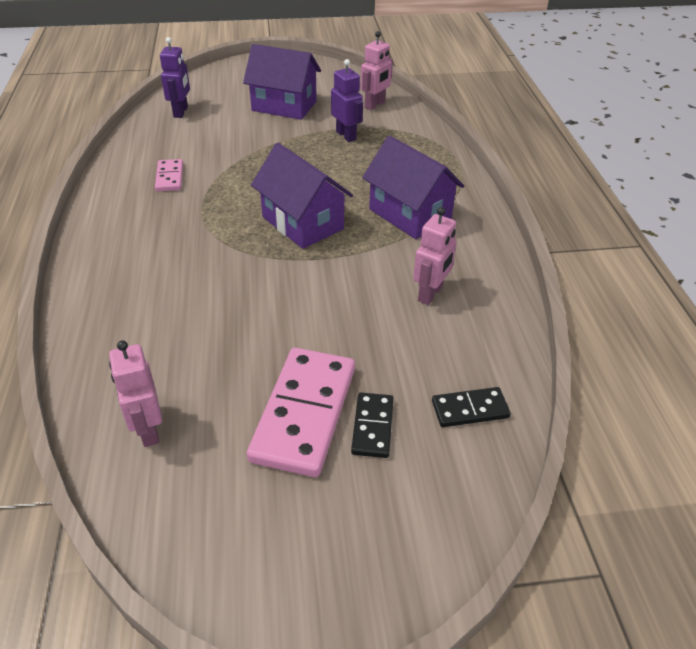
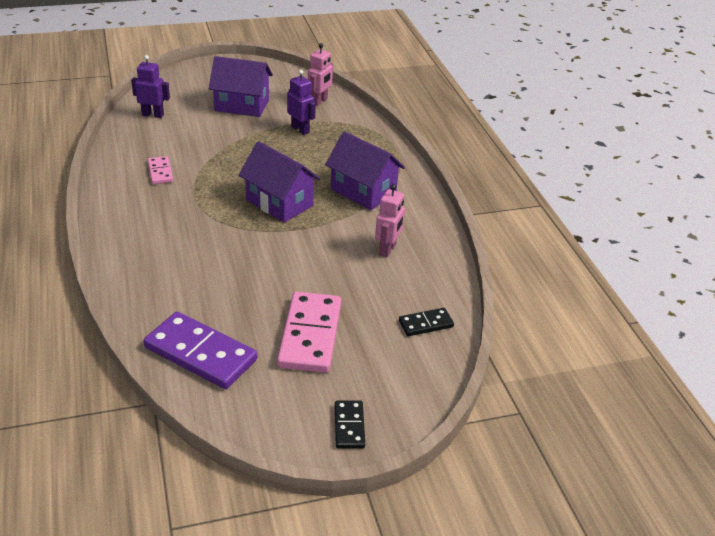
camera: 10 degrees left, 5 degrees down
(148, 430) = (200, 354): pink robot -> purple domino
(181, 112) = (153, 115): purple robot -> purple robot turned 75 degrees counterclockwise
(372, 427) = (360, 340): black domino -> black domino (349, 426)

